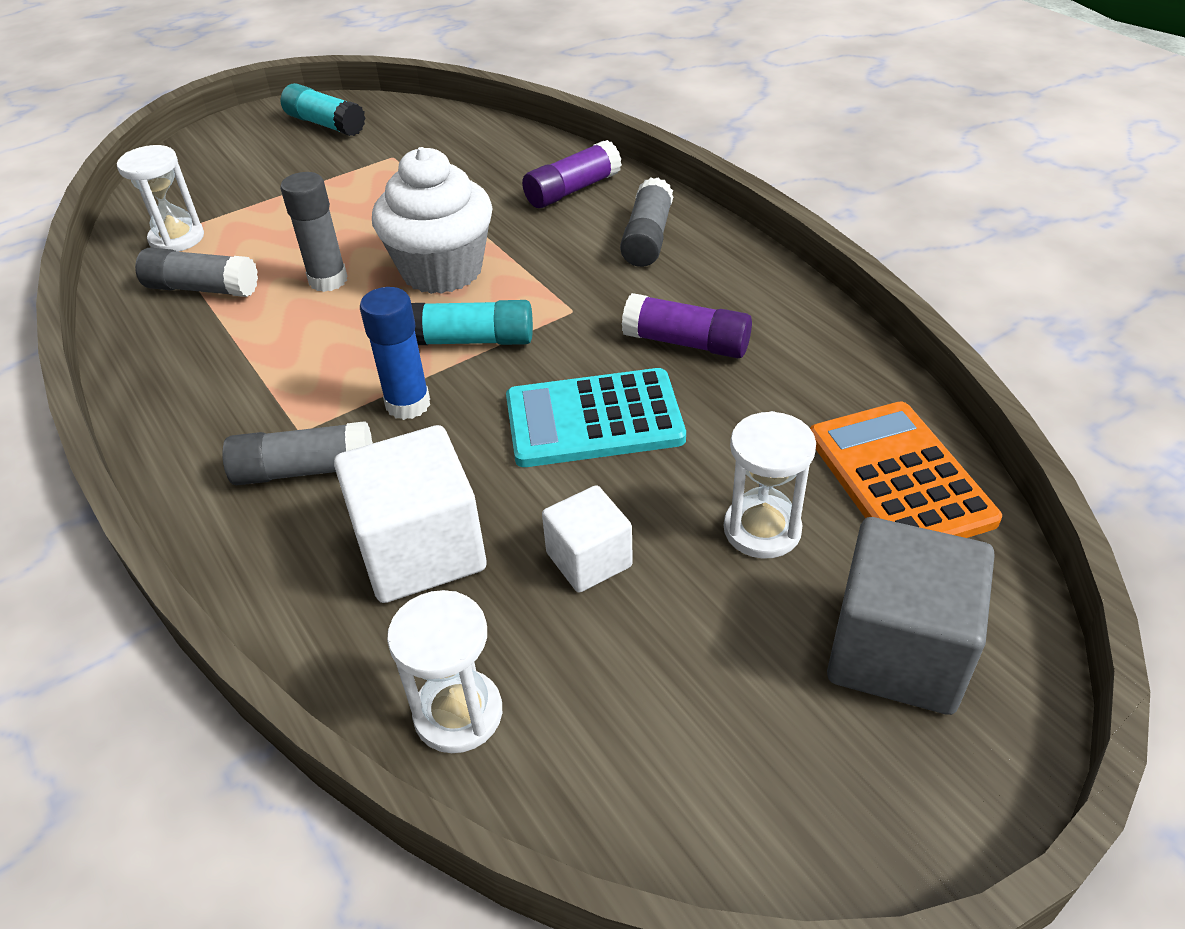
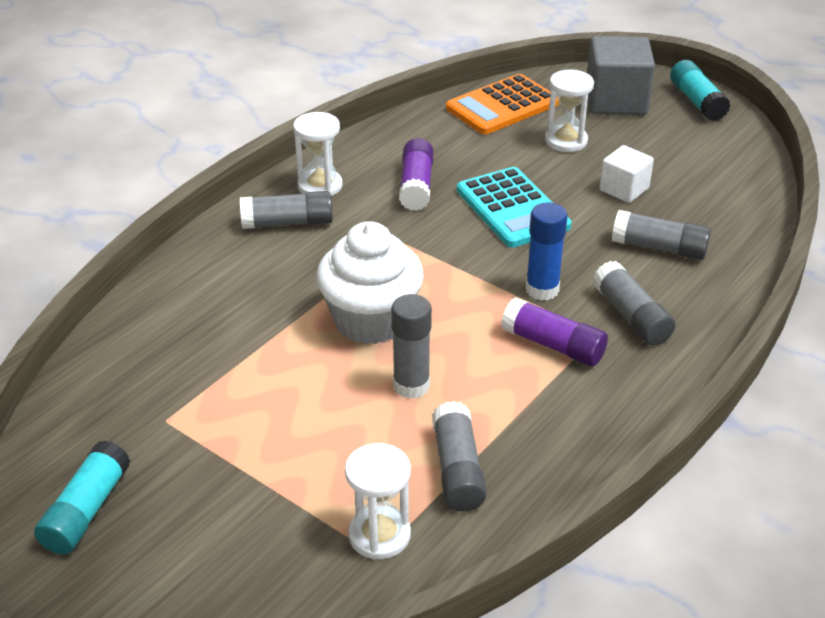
camera: 110 degrees left, 5 degrees down
(420, 550) = (659, 248): white cube -> grey glue stick
(458, 713) = (744, 208): white hourglass -> white hourglass (320, 186)
(473, 340) = (456, 279): turquoise glue stick -> turquoise glue stick (697, 101)
(572, 190) = (217, 277): purple glue stick -> purple glue stick (553, 345)

